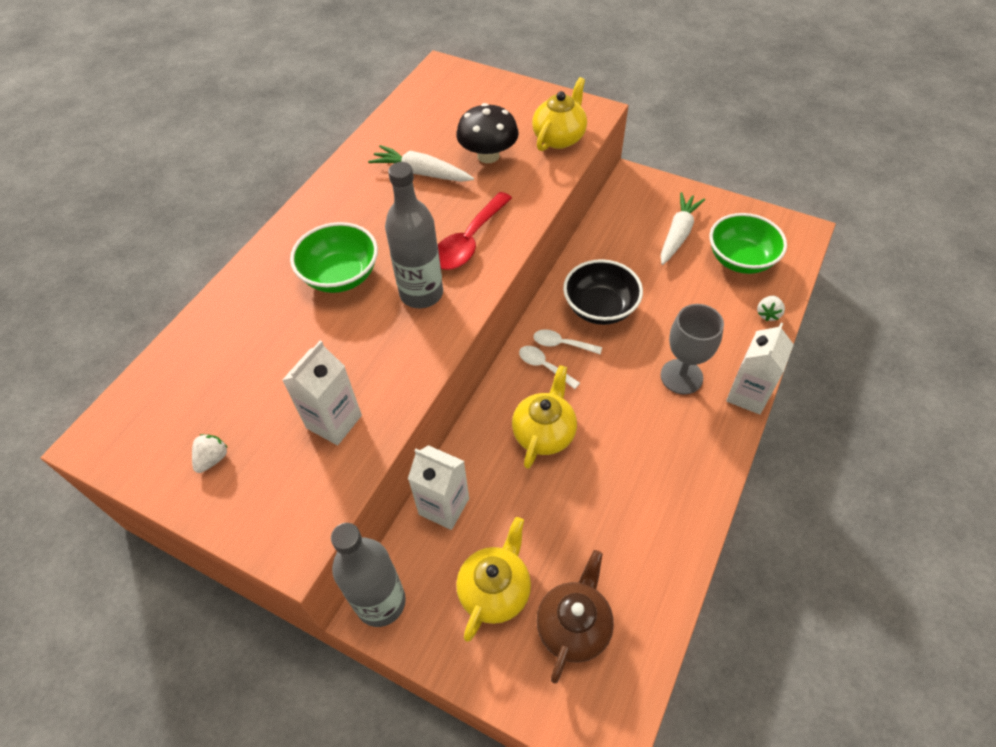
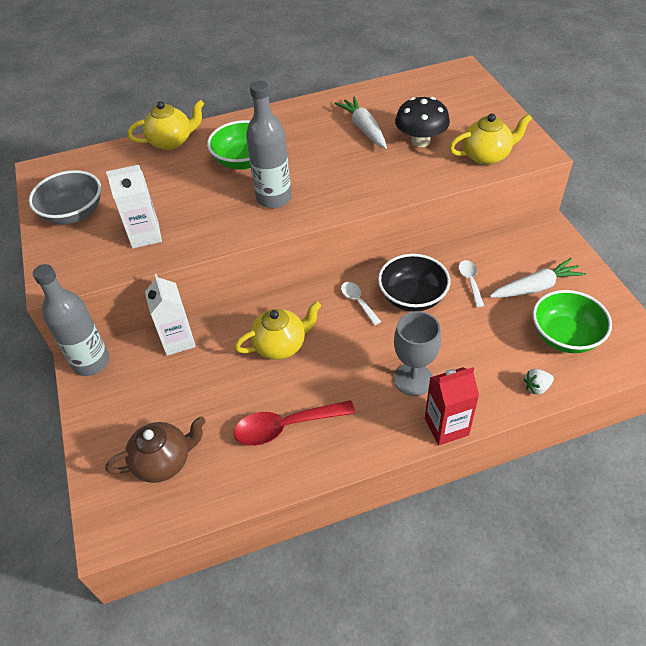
camera: 45 degrees right, 5 degrees down
(213, 459) = (74, 213): white strawberry -> grey bowl
(469, 241) = (340, 186): red spoon -> red spoon (285, 427)
(495, 590) = (149, 406): yellow teapot -> yellow teapot (172, 141)
(544, 366) = (329, 307): white spoon -> white spoon (470, 281)
(747, 395) = (446, 426): white carton -> red carton

